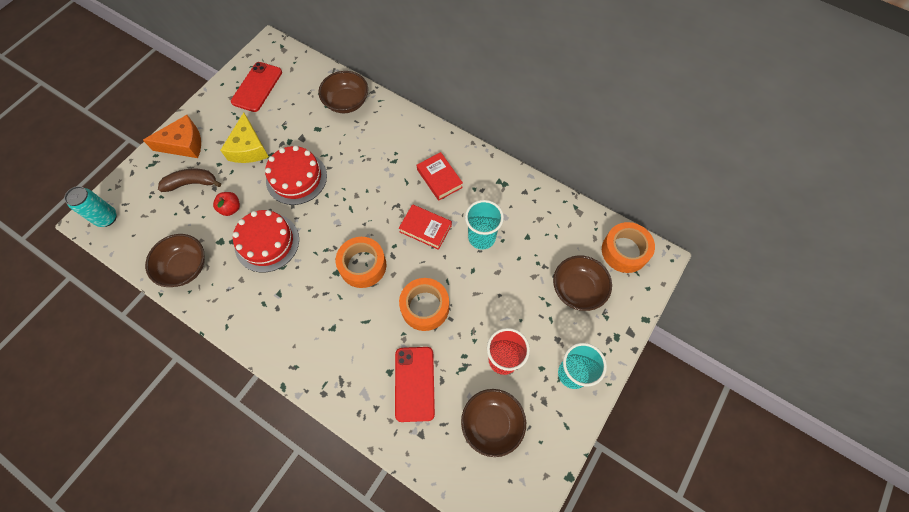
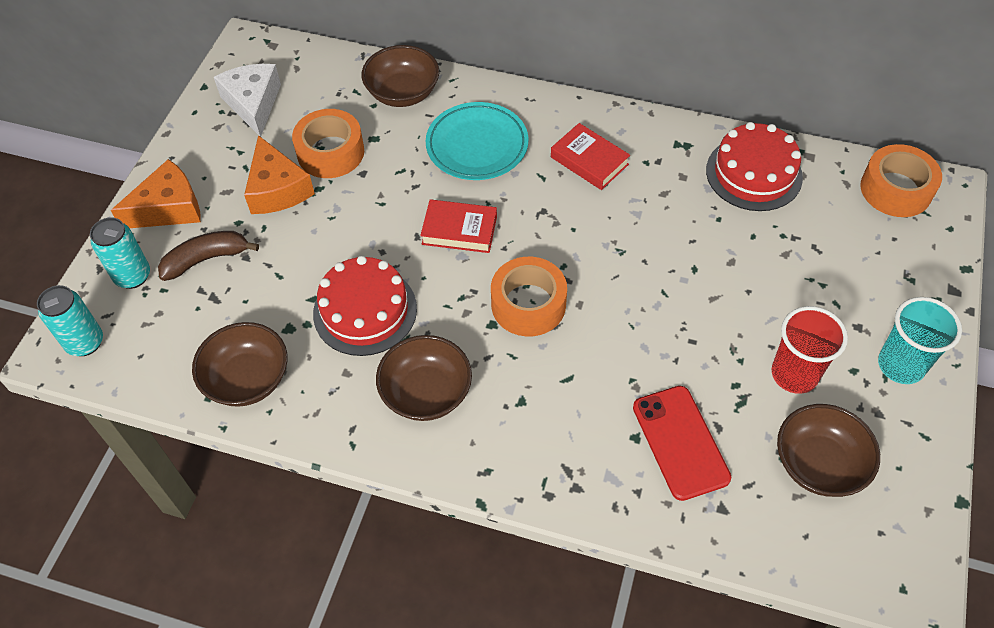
camera: 15 degrees left, 10 degrees down
(148, 183) = (133, 276): none -> turquoise can
(231, 208) = (286, 278): red apple -> none
(249, 148) = (277, 189): yellow cheese -> orange cheese
(257, 87) = (253, 104): red phone -> white cheese
(296, 178) = (371, 212): red cake -> red cake (754, 173)
(376, 150) = (477, 145): none -> turquoise plate
(425, 228) = (599, 231): red book -> red book (459, 230)
(425, 307) = (647, 335): orange tape -> orange tape (330, 152)
(481, 237) = (687, 222): turquoise cup -> none
(577, 289) = (855, 254): brown bowl -> brown bowl (426, 392)

